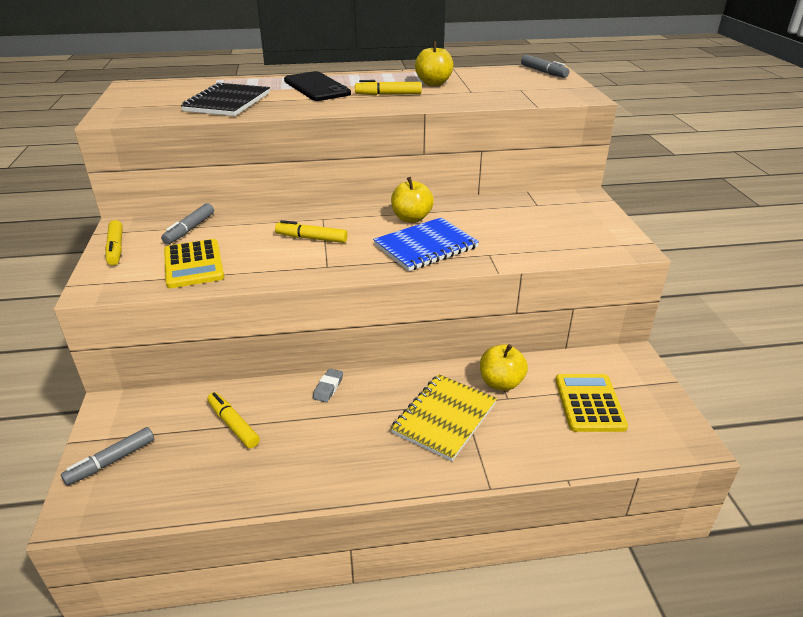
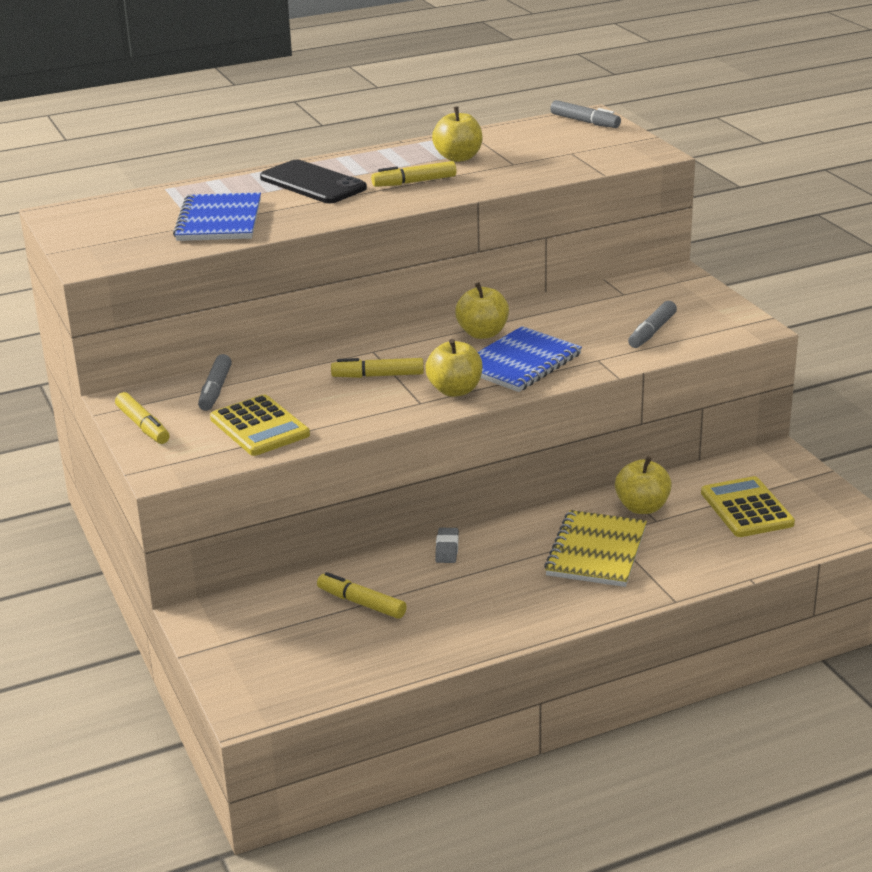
camera: 15 degrees left, 5 degrees down
(111, 461) = (248, 661): grey marker -> grey marker (652, 332)
(227, 102) = (219, 220): black notebook -> blue notebook
(360, 261) = (455, 390): none -> yellow apple

